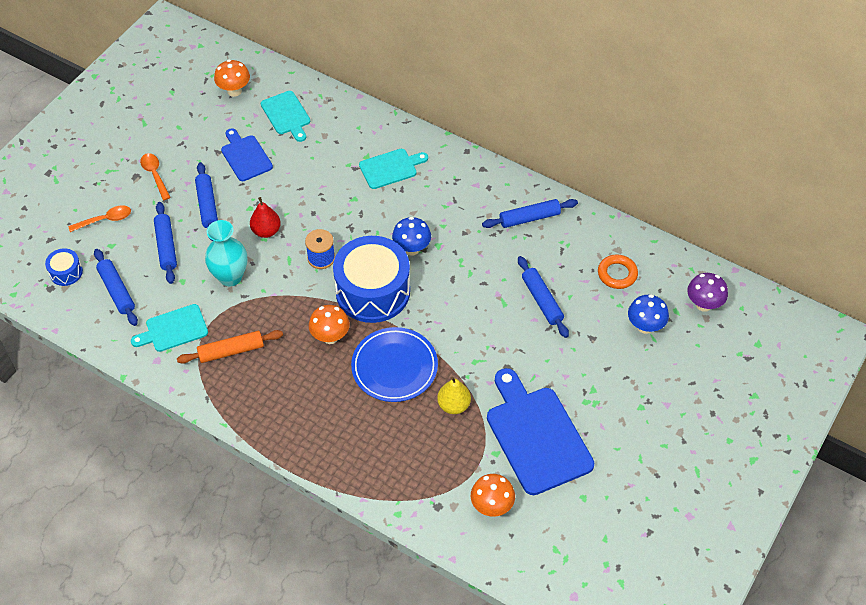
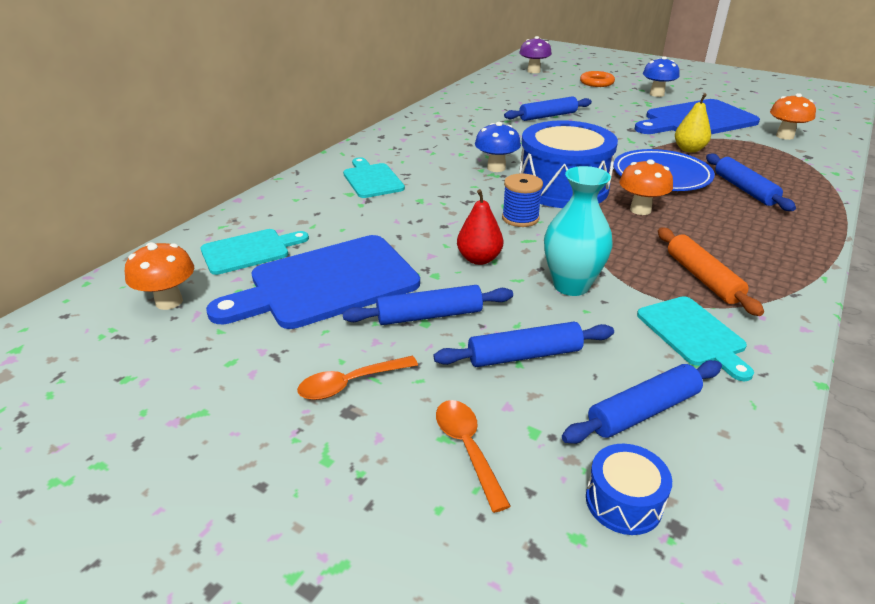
camera: 90 degrees left, 20 degrees down
(245, 156) = (327, 283): blue cutting board -> blue cutting board, size x1.77
(529, 218) = (449, 119): blue rolling pin -> blue rolling pin (744, 189)
(617, 274) = (510, 92): orange ring -> orange ring (596, 82)
(645, 326) = (562, 86): blue mushroom -> blue mushroom (656, 94)

